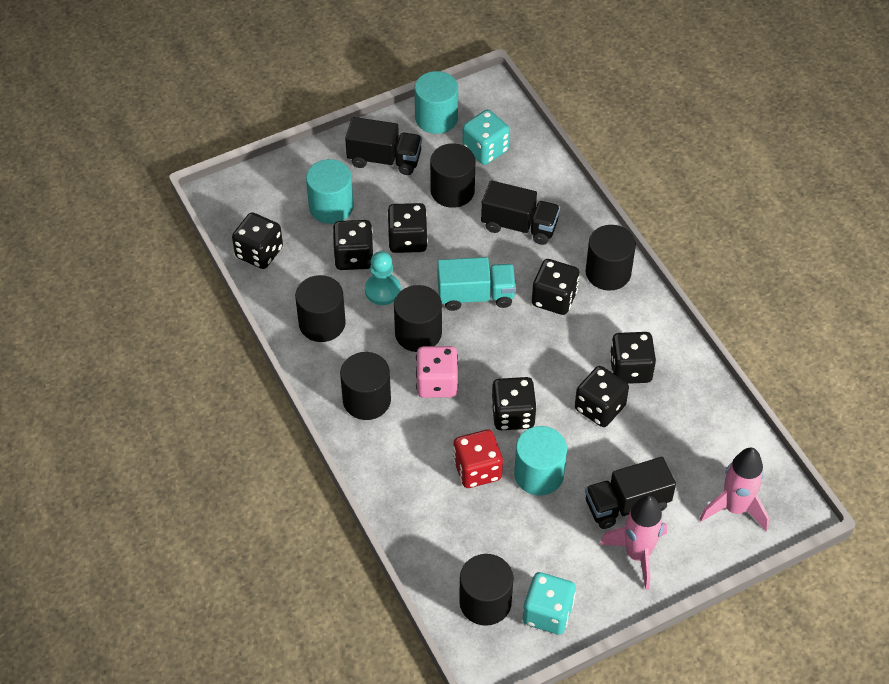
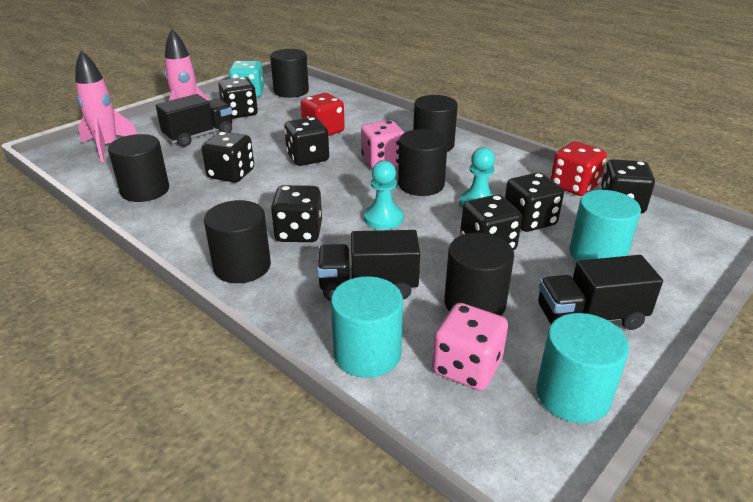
camera: 160 degrees right, 20 degrees down
(277, 288) = (574, 186): none -> red dice
(322, 323) = (511, 174): black cylinder -> black cylinder (145, 190)
(476, 295) = (383, 218): turquoise truck -> turquoise pawn
(485, 149) = (467, 367): turquoise dice -> pink dice
(539, 474) = (274, 136): turquoise cylinder -> turquoise cylinder (367, 353)
(630, 369) = (205, 200): black dice -> black dice (240, 113)

